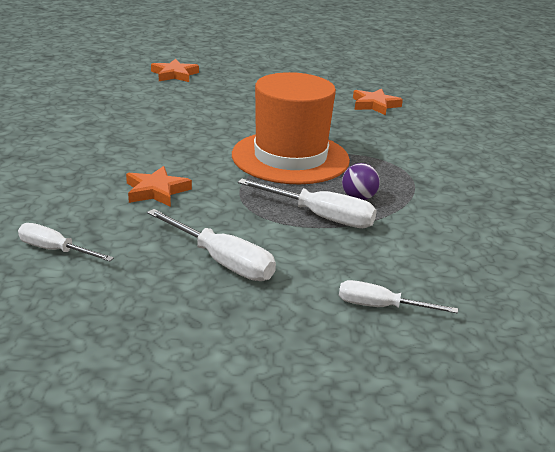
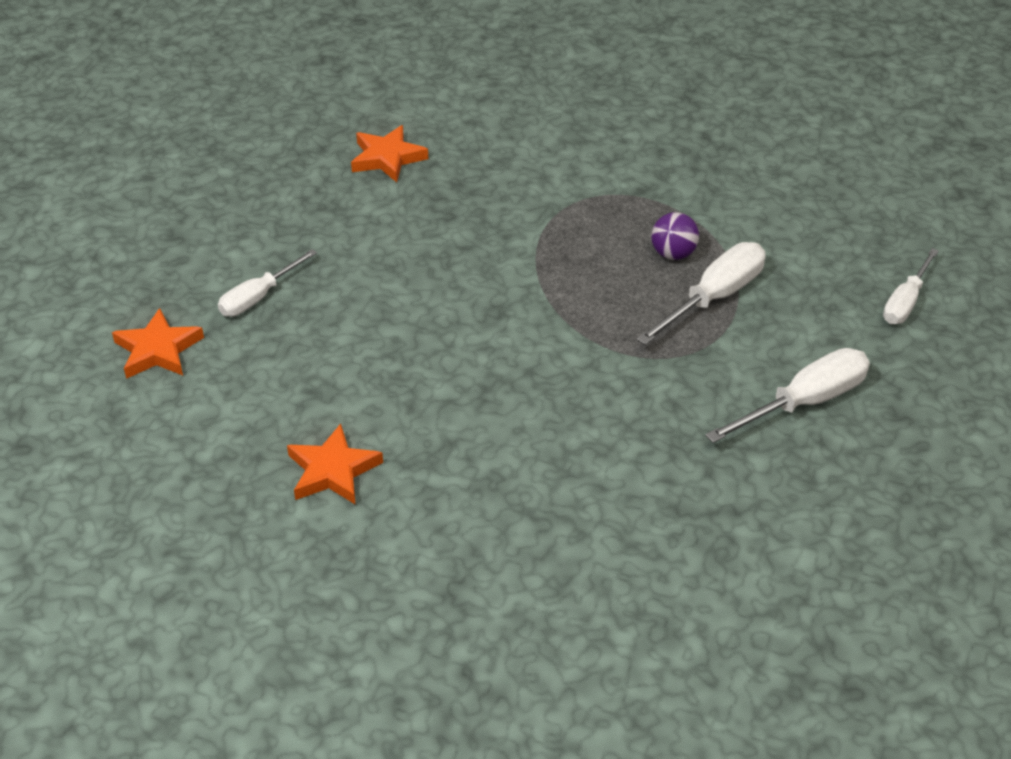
camera: 70 degrees left, 15 degrees up
(55, 250) = (757, 552): white screwdriver -> white screwdriver (258, 297)
(156, 191) = (613, 435): orange star -> orange star (333, 470)
(290, 157) = (542, 285): orange hat -> none

